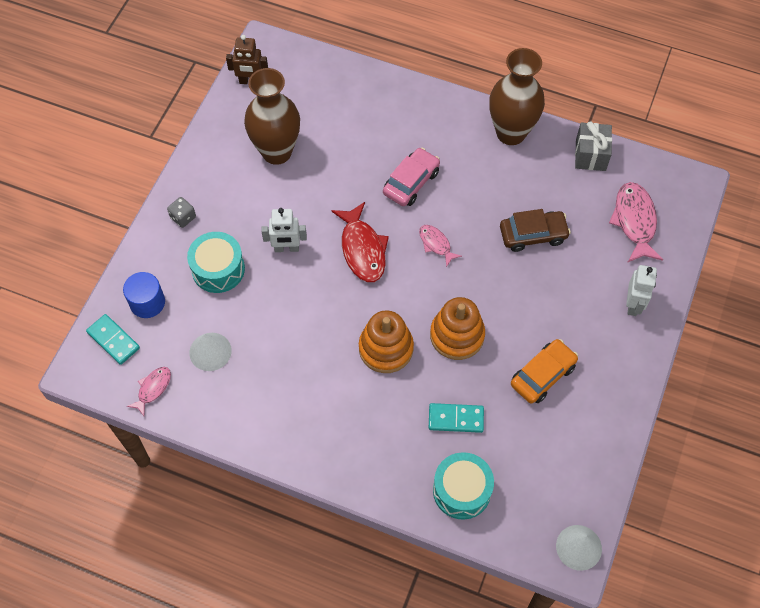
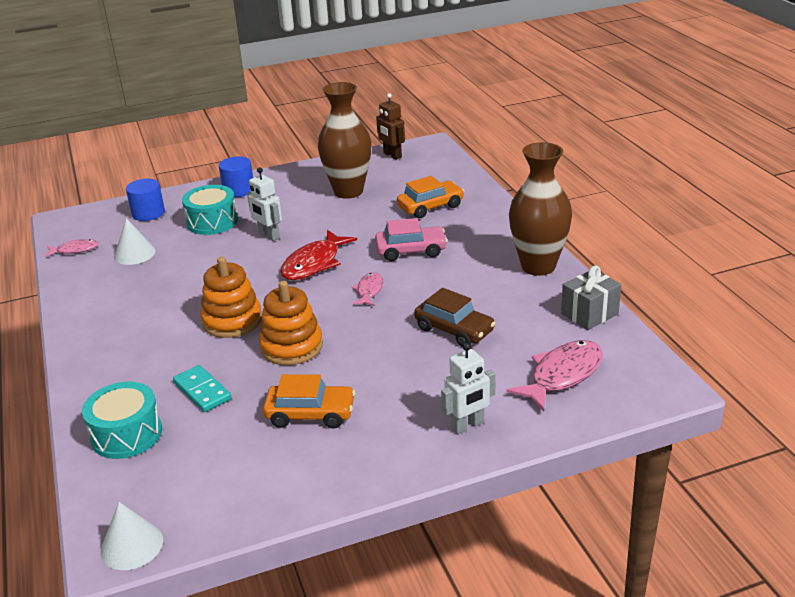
camera: 50 degrees right, 30 degrees down
(113, 340) = (101, 218): turquoise domino -> none
(183, 217) = (238, 190): grey dice -> blue cylinder
(363, 123) = (430, 207): none -> orange car

